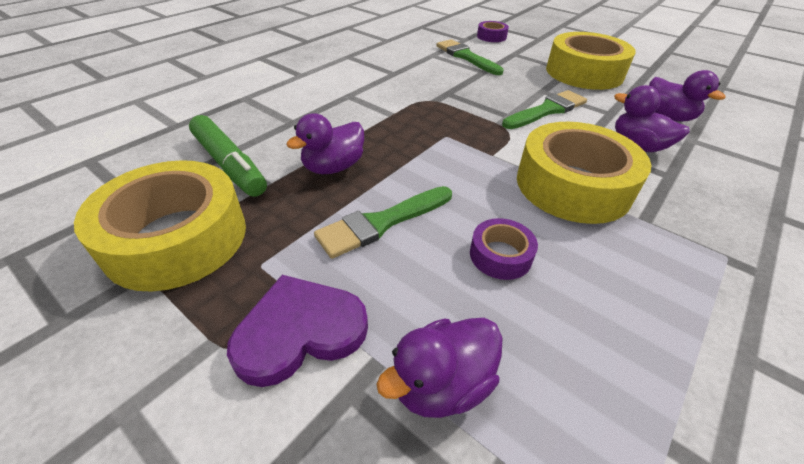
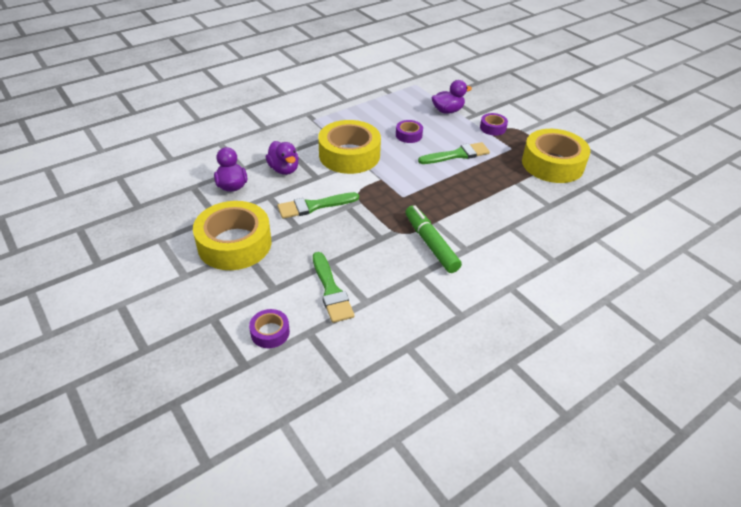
camera: 165 degrees left, 0 degrees up
(229, 164) = (542, 198): green marker -> green marker (430, 244)
(300, 331) = (492, 128): purple heart -> purple tape
(333, 167) = (480, 186): purple duck -> none

